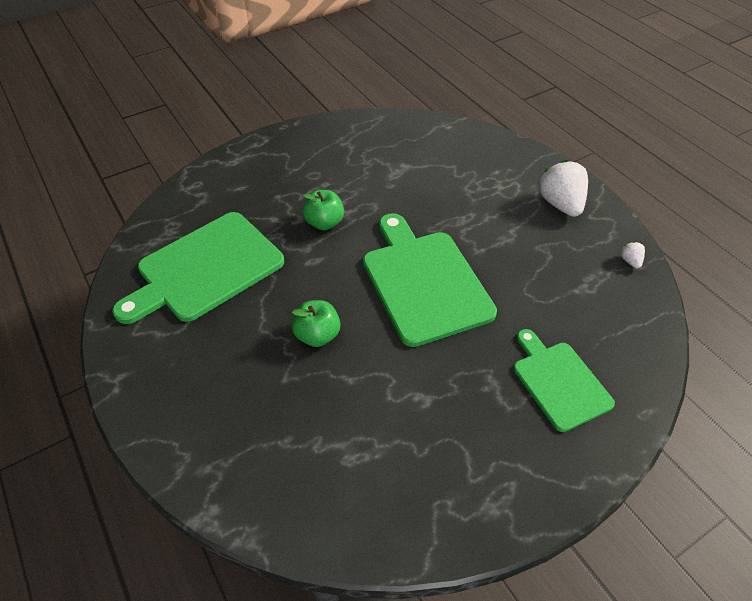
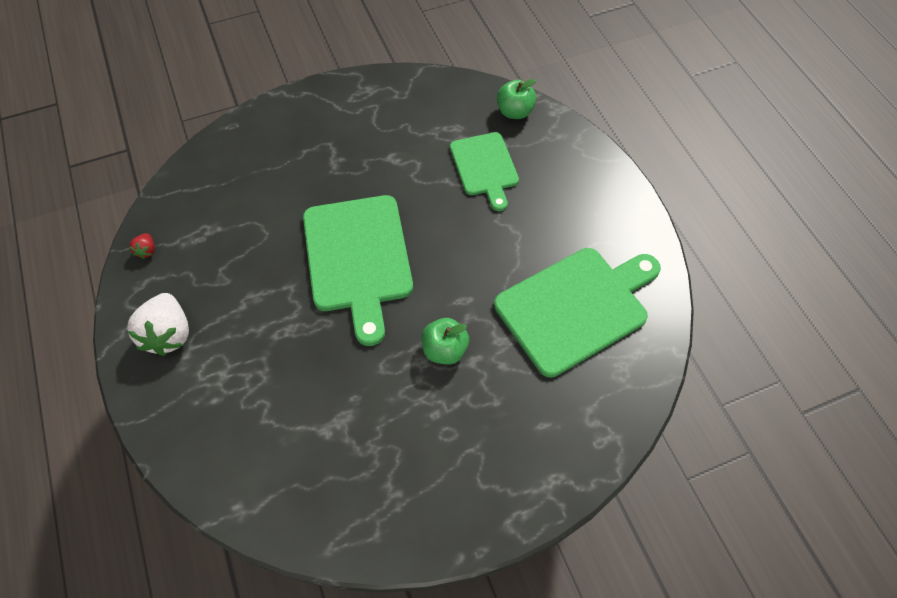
camera: 170 degrees left, 10 degrees up
(317, 335) = (469, 220): green apple -> green apple (514, 112)
(559, 382) = (282, 155): green cutting board -> green cutting board (485, 167)
(630, 261) = (147, 250): white strawberry -> red strawberry

